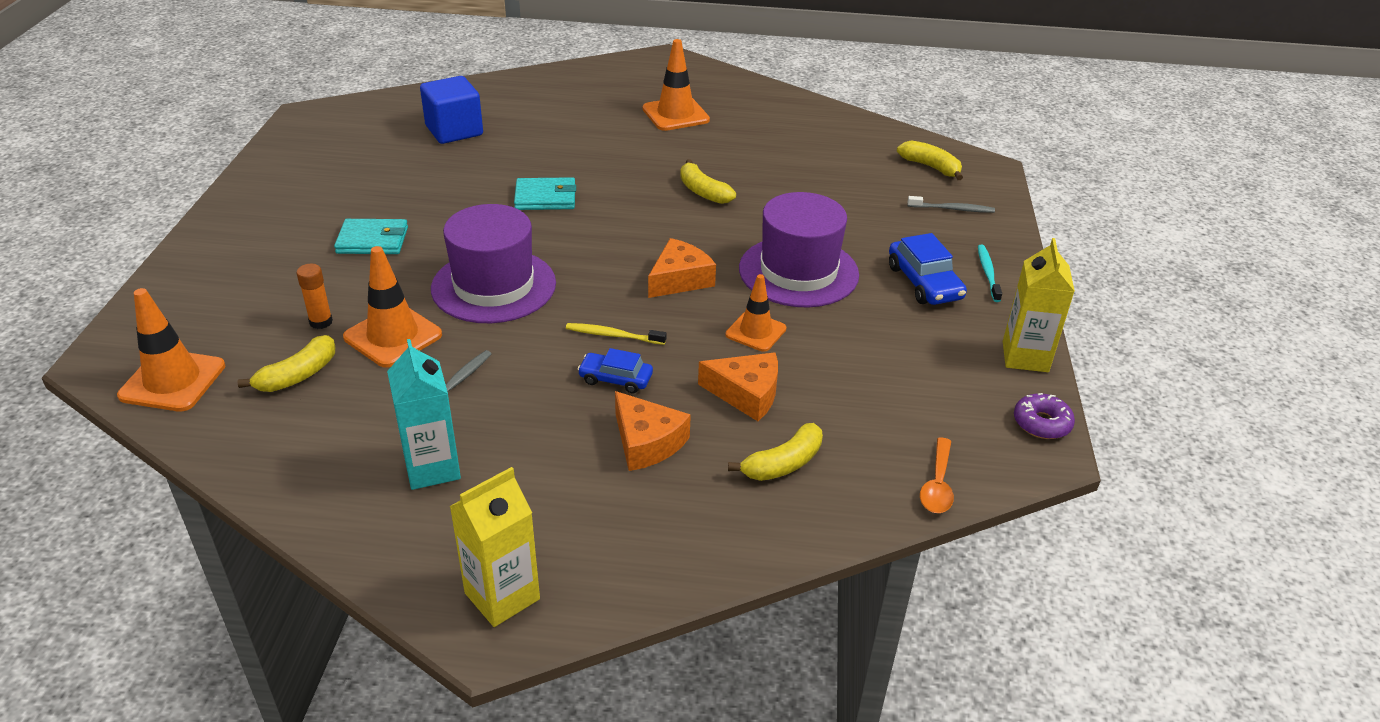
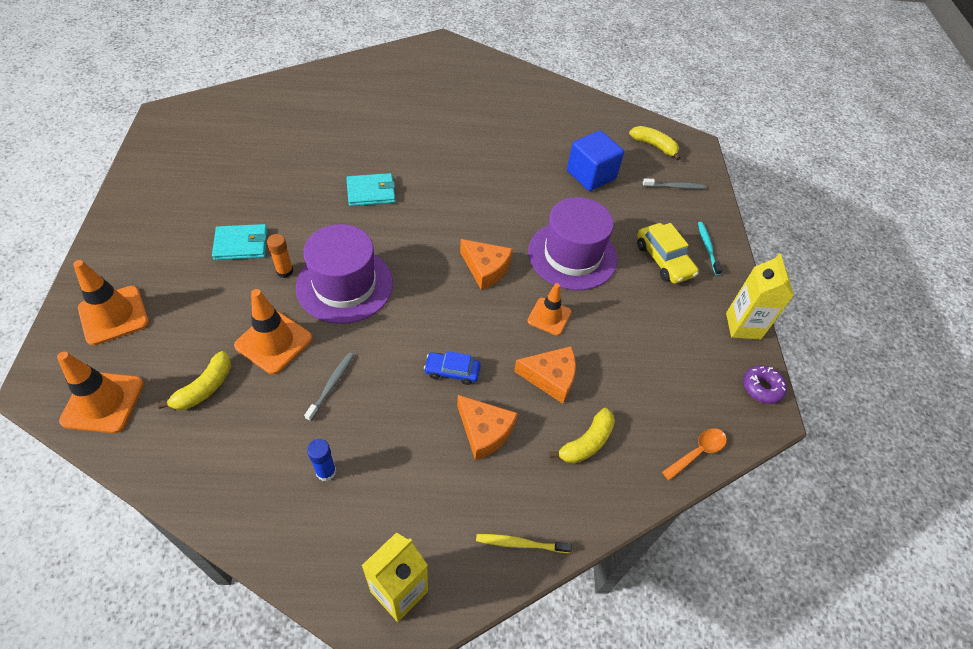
camera: 10 degrees left, 15 degrees up
(321, 322) = (214, 332): orange glue stick -> orange glue stick (285, 271)
(432, 468) = (326, 472): turquoise carton -> blue glue stick
(454, 131) = (288, 126): blue cube -> blue cube (591, 175)
(613, 335) = (444, 328): yellow toothbrush -> yellow toothbrush (520, 543)
(675, 114) = (458, 102): orange traffic cone -> orange traffic cone (113, 315)
(680, 279) = (486, 269): orange cheese -> orange cheese turned 90 degrees clockwise
(703, 192) = (490, 179): yellow banana -> none
(924, 282) = (664, 260): blue car -> yellow car
(937, 485) = (697, 452): orange spoon -> orange spoon turned 135 degrees counterclockwise

